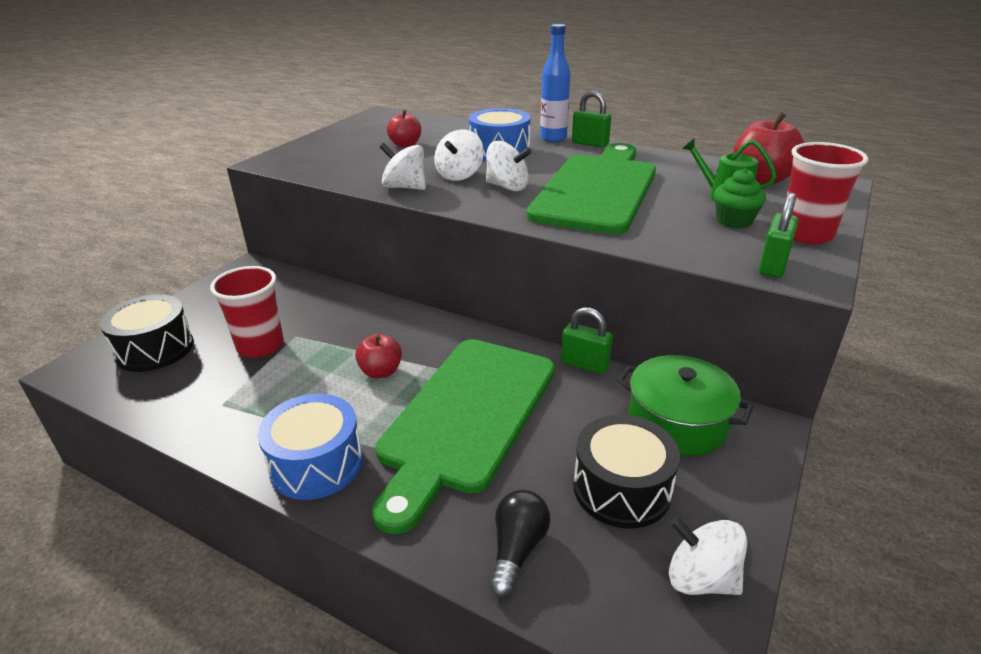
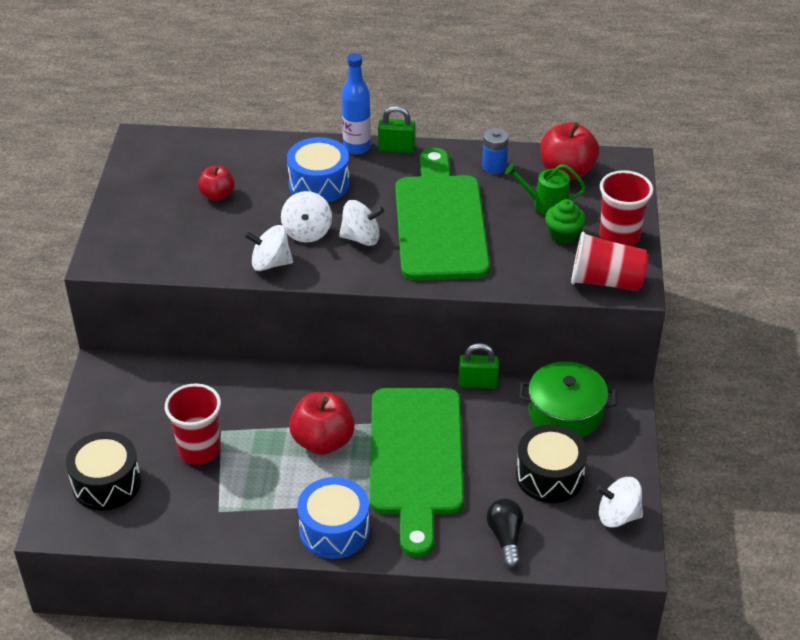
camera: 25 degrees left, 10 degrees up
(381, 372) = (323, 441): red apple -> red apple, size x1.65
(681, 166) = (494, 166): none -> blue battery
(773, 265) = (606, 281): green padlock -> red cup

